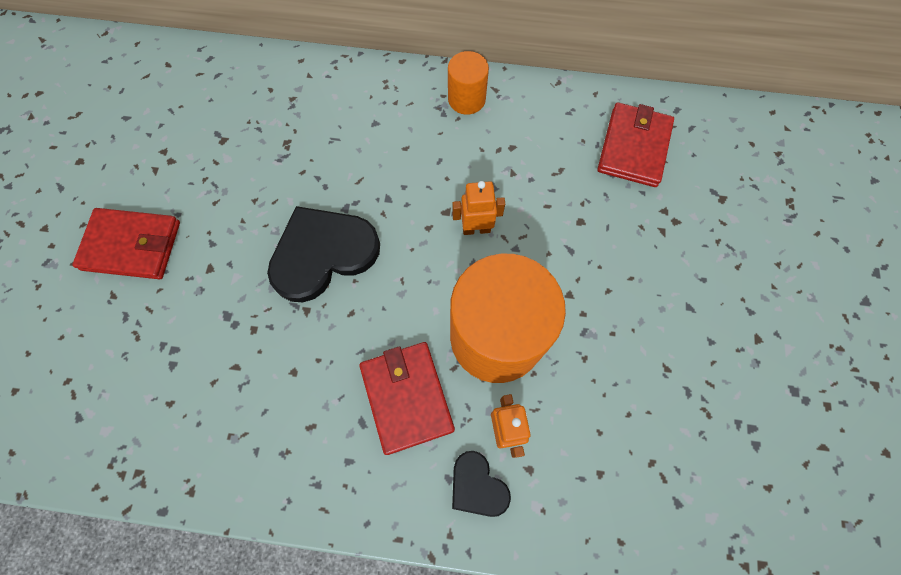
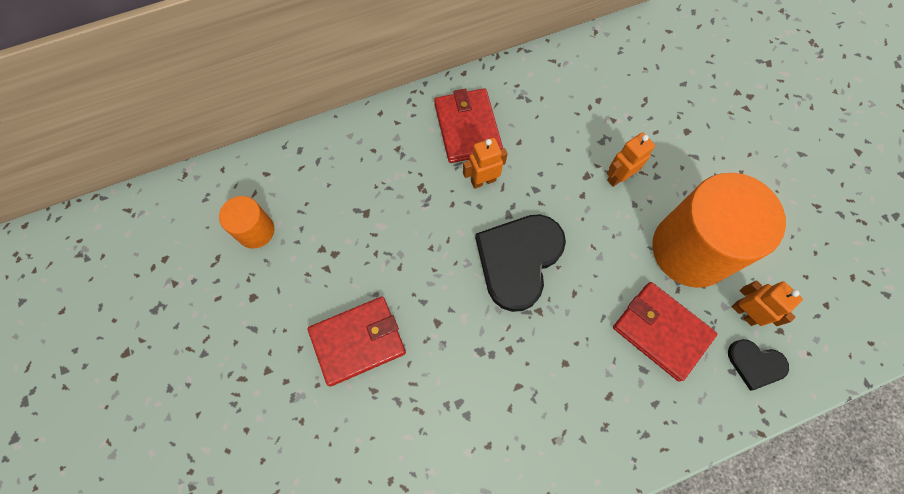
camera: 30 degrees left, 0 degrees up
(345, 165) = (483, 180): none -> orange robot
(466, 99) = (537, 79): orange cylinder -> orange cylinder (255, 231)
(633, 147) = (684, 55): red wallet -> red wallet (467, 128)

